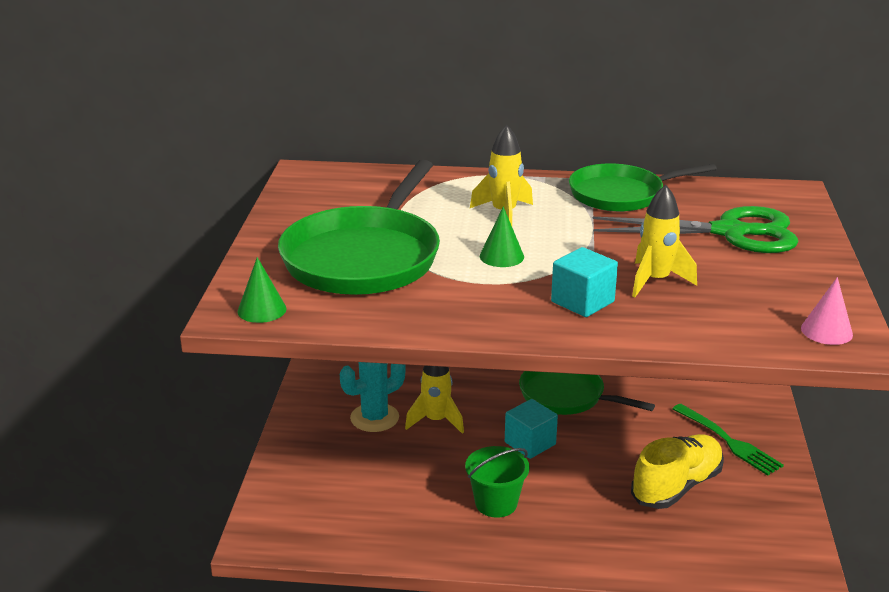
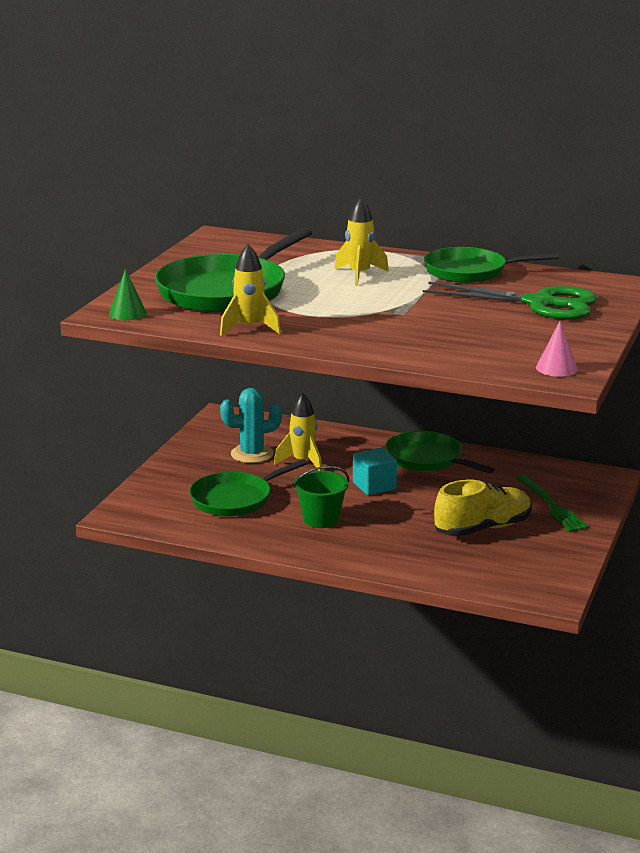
camera: 15 degrees right, 5 degrees down
(385, 489) = (235, 499): none -> green pan
(501, 256) = (335, 300): green cone -> none
(582, 302) = (376, 332): turquoise cube -> none
(655, 281) = (446, 326): yellow rocket -> yellow rocket (249, 328)

